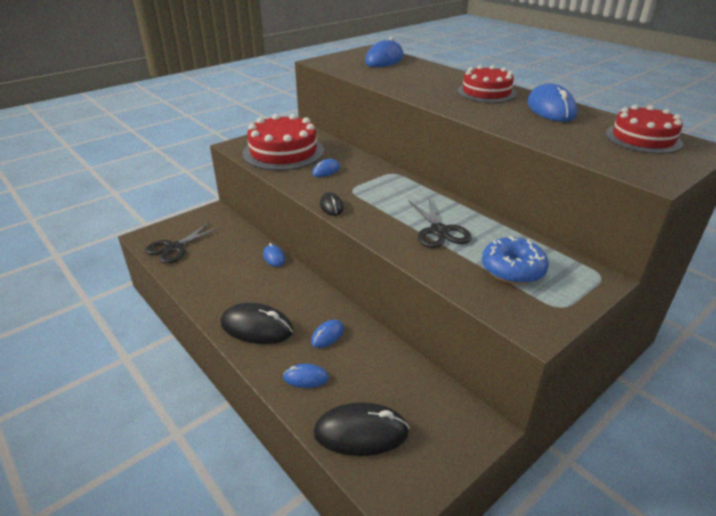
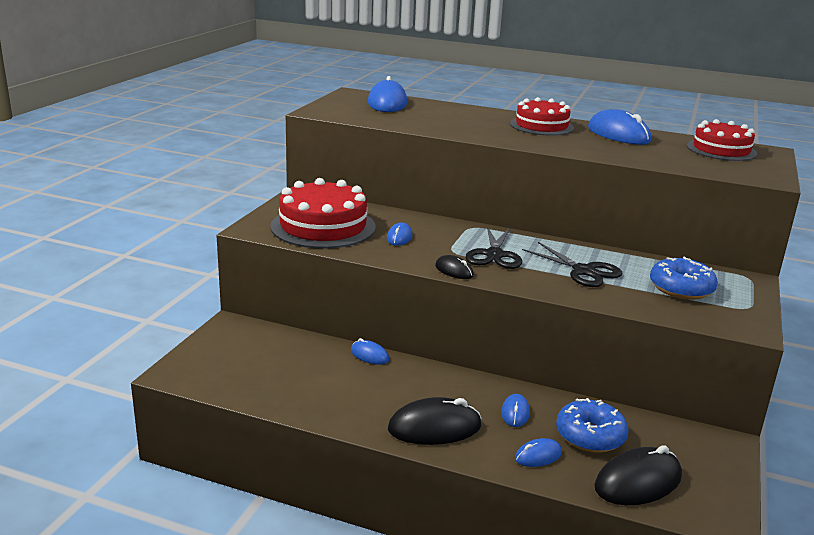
camera: 30 degrees left, 10 degrees down
(174, 248) = (231, 376): black scissors -> black scissors (494, 255)
(365, 376) = (590, 436): none -> blue donut

